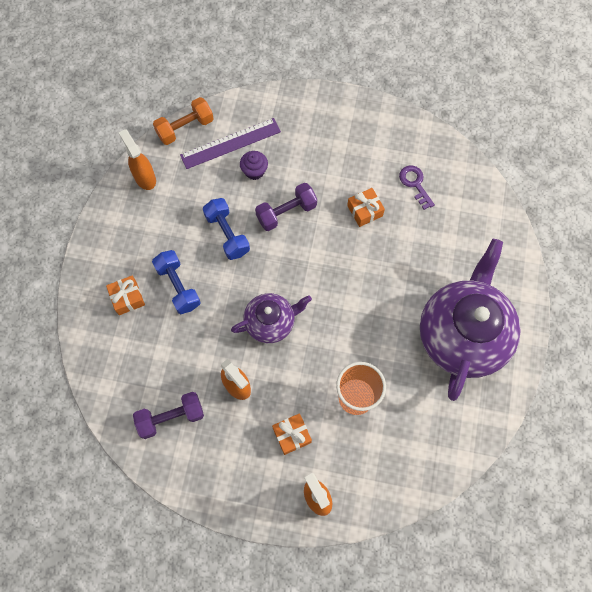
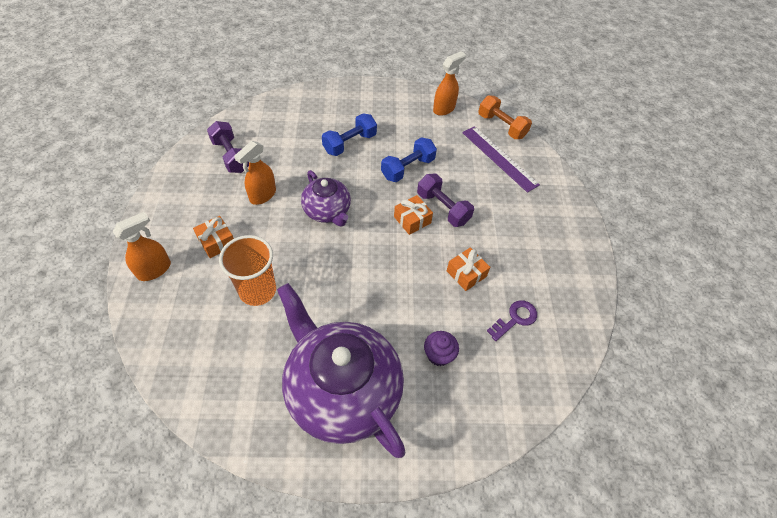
camera: 75 degrees right, 15 degrees down
(127, 298) = (333, 115): orange gift -> orange gift (412, 220)
(254, 171) = (477, 179): purple cupcake -> purple cupcake (439, 355)
(462, 334) = (342, 390): purple teapot -> purple teapot turned 135 degrees counterclockwise

